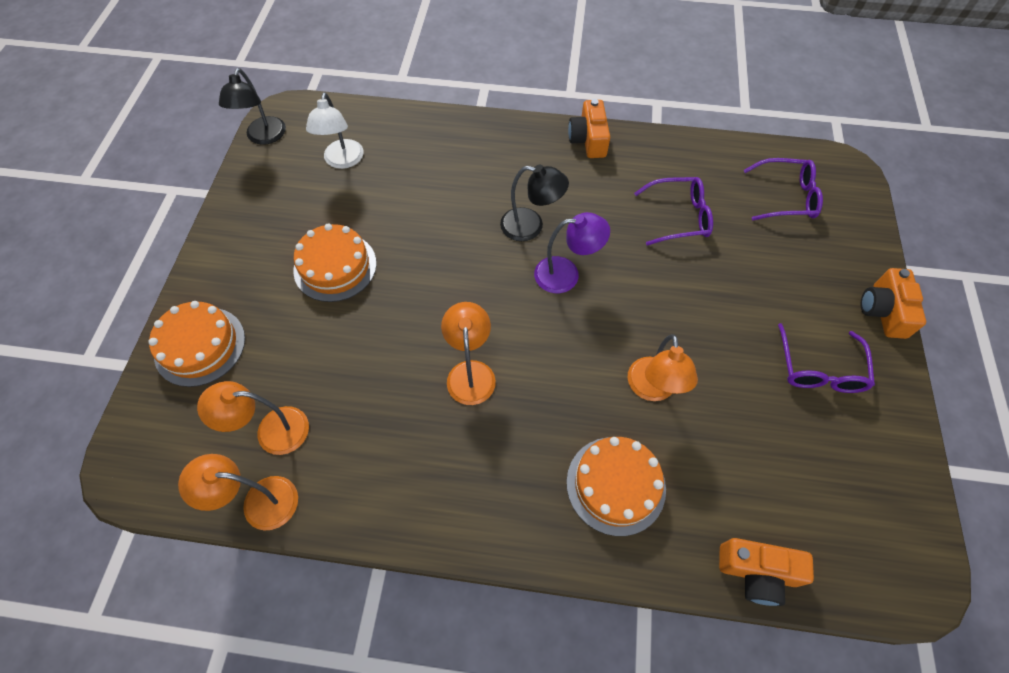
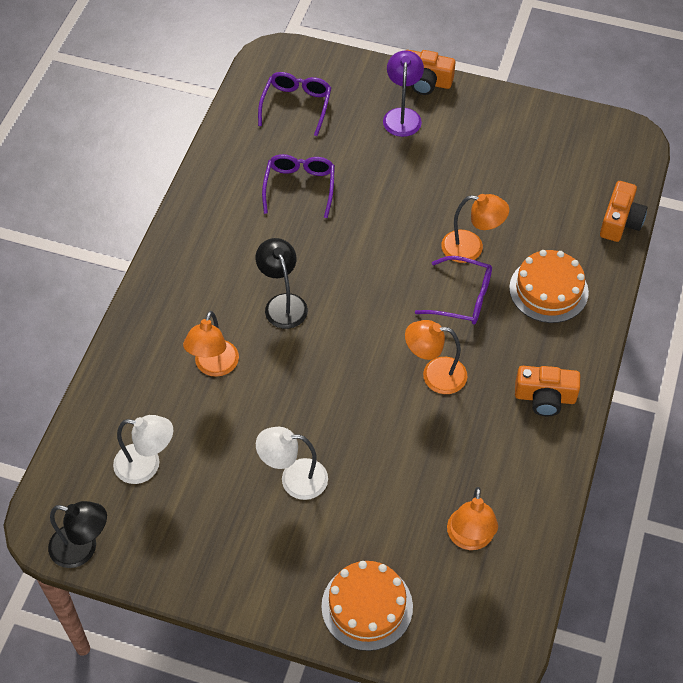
camera: 80 degrees left, 5 degrees down
(259, 502) = (535, 549): orange lamp -> orange lamp (214, 366)
(335, 266) = (294, 479): orange cake -> white lamp
(531, 226) = (283, 303): black lamp -> black lamp turned 45 degrees counterclockwise
(566, 274) = (345, 285): purple lamp -> purple lamp (402, 115)
(588, 139) = (182, 235): orange camera -> orange camera (545, 397)
(819, 369) = (470, 137): purple glasses -> purple glasses (462, 298)

